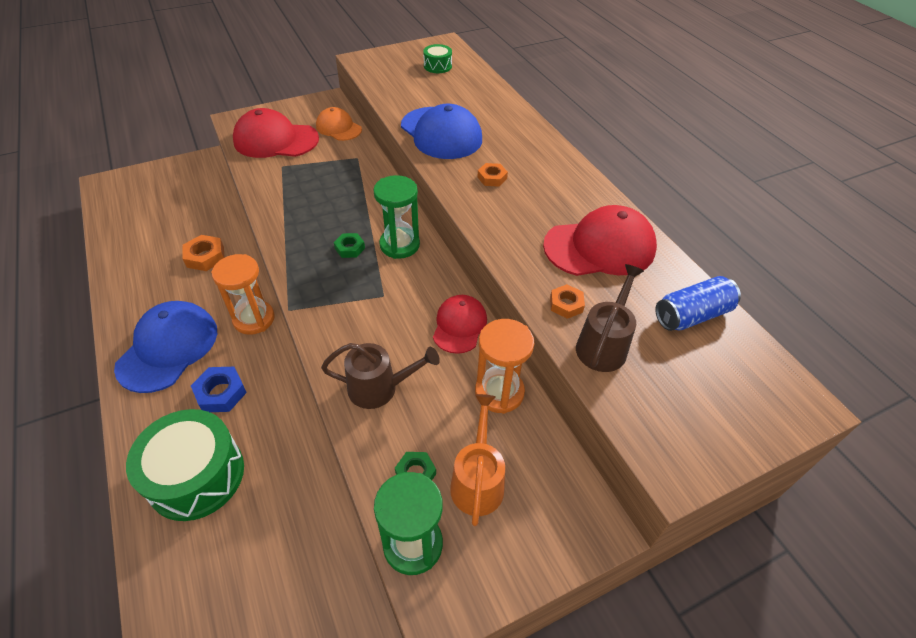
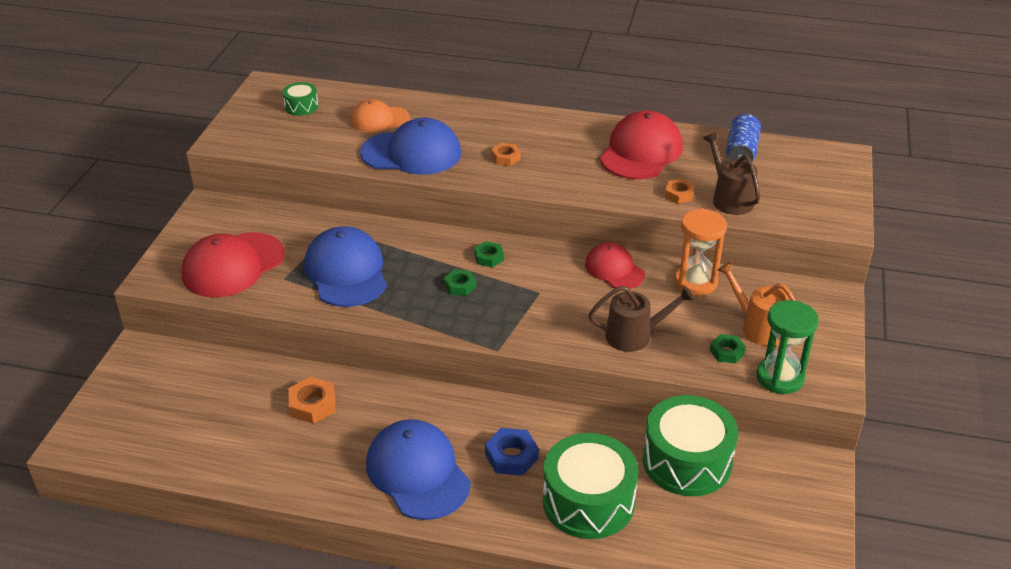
camera: 50 degrees left, 10 degrees down
(254, 319) = (441, 403): orange hourglass -> none
(295, 525) = (687, 461): none -> green drum
(313, 187) = (346, 272): none -> blue cap
(338, 128) = (269, 218): orange cap -> orange cap (379, 119)
(380, 388) = (635, 336): brown watering can -> brown watering can turned 45 degrees clockwise
(399, 245) = (489, 257): green hourglass -> green nut

